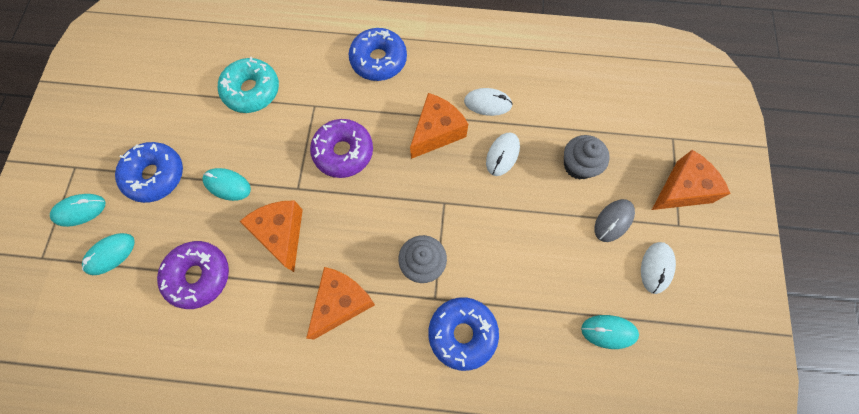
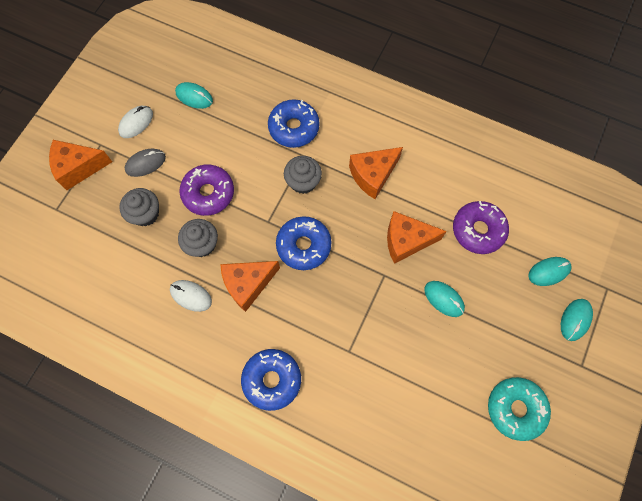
camera: 160 degrees left, 0 degrees up
(80, 210) = (575, 320): turquoise mouse -> turquoise mouse turned 60 degrees counterclockwise
(155, 175) = (507, 330): blue donut -> blue donut (304, 245)
(252, 91) = (404, 390): turquoise donut -> turquoise donut (515, 408)
(281, 234) = (406, 241): orange cheese -> orange cheese turned 90 degrees clockwise
(343, 152) = (335, 294): purple donut -> purple donut (208, 193)
(502, 155) = (202, 244): white mouse -> grey cupcake

